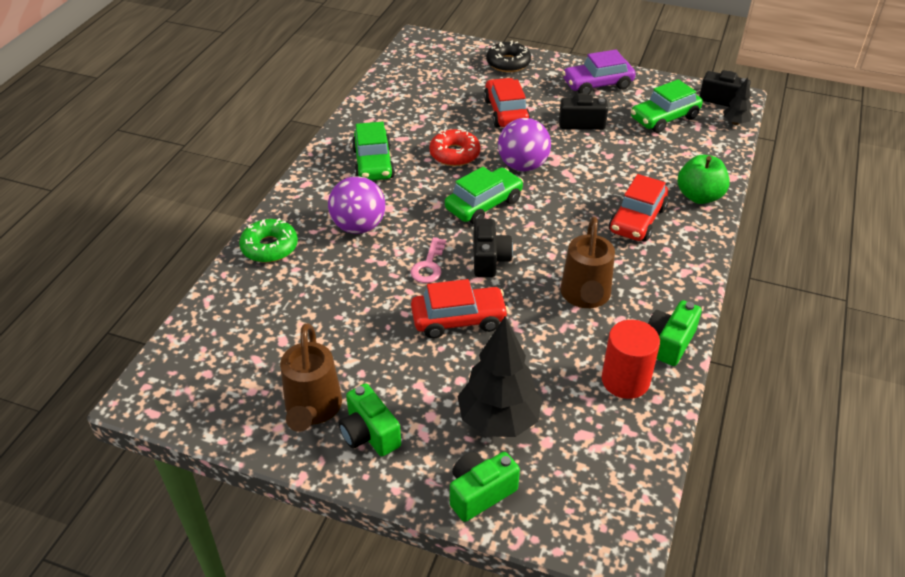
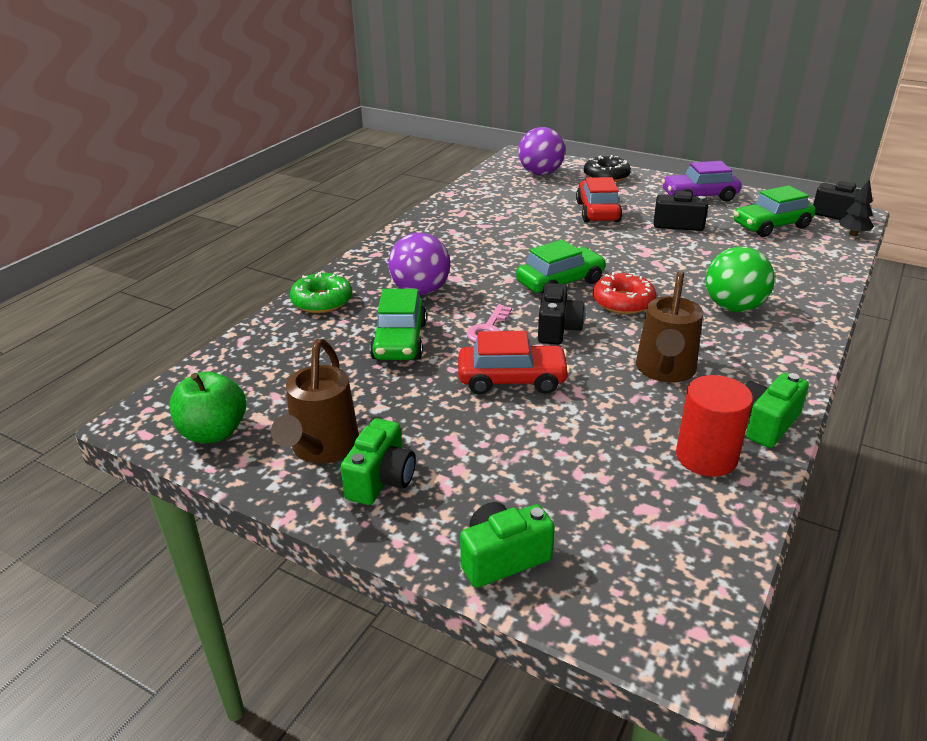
camera: 10 degrees right, 10 degrees down
(369, 434) = (381, 480): green camera -> green camera turned 135 degrees counterclockwise
(373, 163) = (449, 242): green car -> green car (399, 341)
(454, 154) = (537, 240): red donut -> red donut (623, 302)
(498, 420) = (540, 482): black tree -> none
(523, 166) = (609, 254): purple ball -> purple ball (540, 173)
(637, 220) = (734, 307): red car -> green ball
(699, 196) = (809, 292): green apple -> green apple (214, 432)

